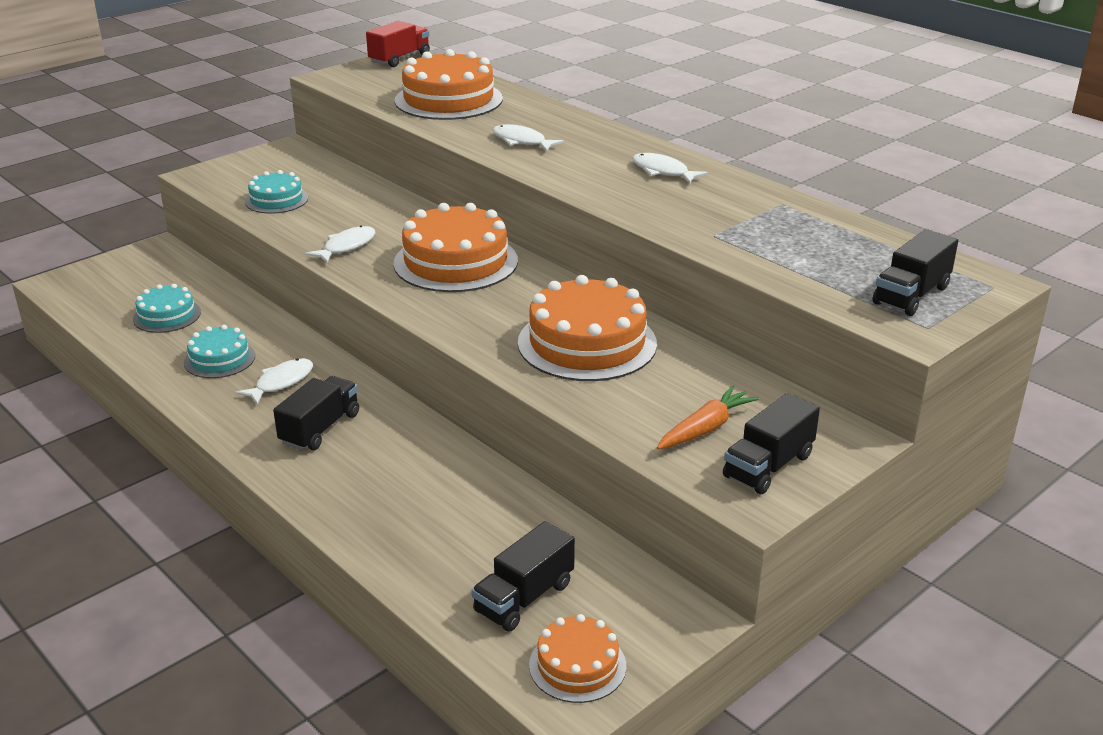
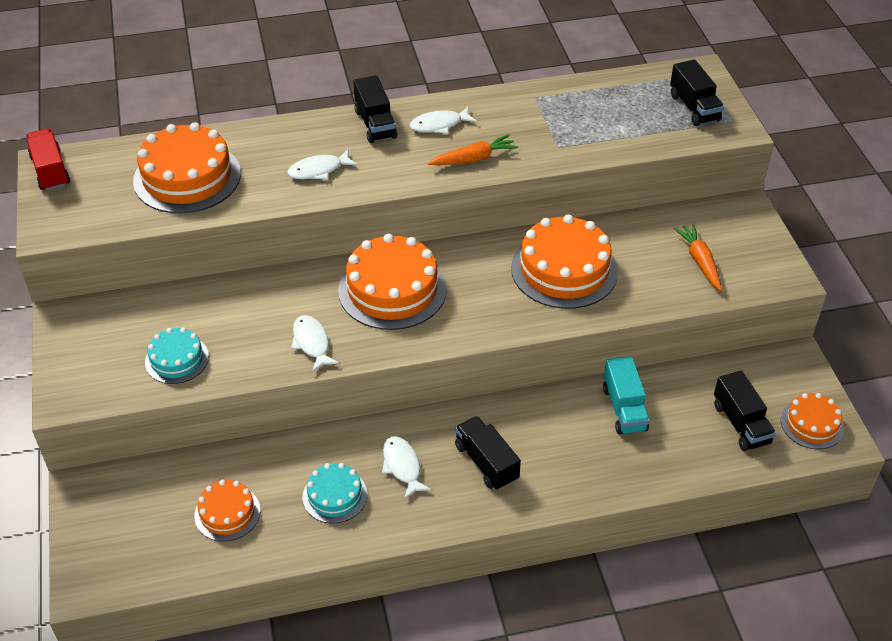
camera: 60 degrees left, 15 degrees up
(167, 315) = (227, 513): turquoise cake -> orange cake
(472, 497) = (624, 408): none -> turquoise truck
(632, 200) = (474, 159): none -> orange carrot
(768, 466) = (753, 254): black truck -> black truck (375, 124)

